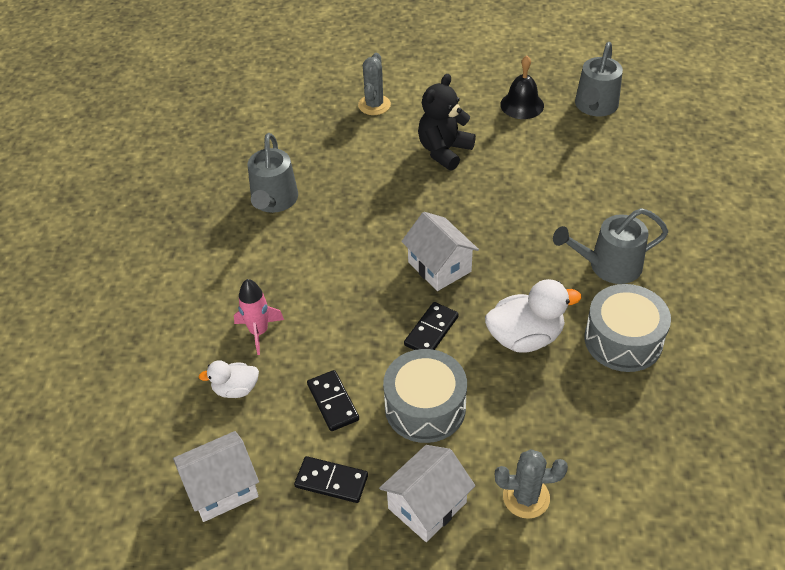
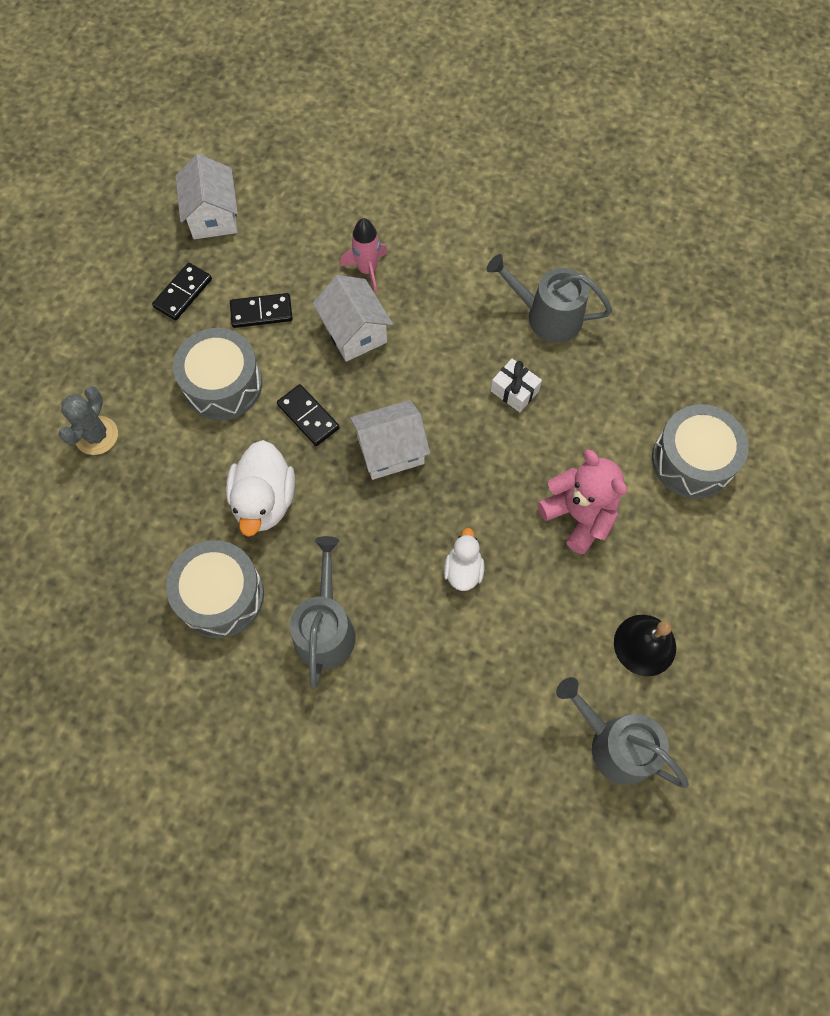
camera: 105 degrees right, 20 degrees up
(235, 389) = (308, 241): white duck -> white duck (463, 570)
(353, 205) = (514, 391): none -> white gift
(374, 105) = (692, 460): grey cactus -> grey drum
(427, 505) = (127, 357): white house -> white house (354, 332)
(444, 151) = (578, 515): black teddy bear -> pink teddy bear

